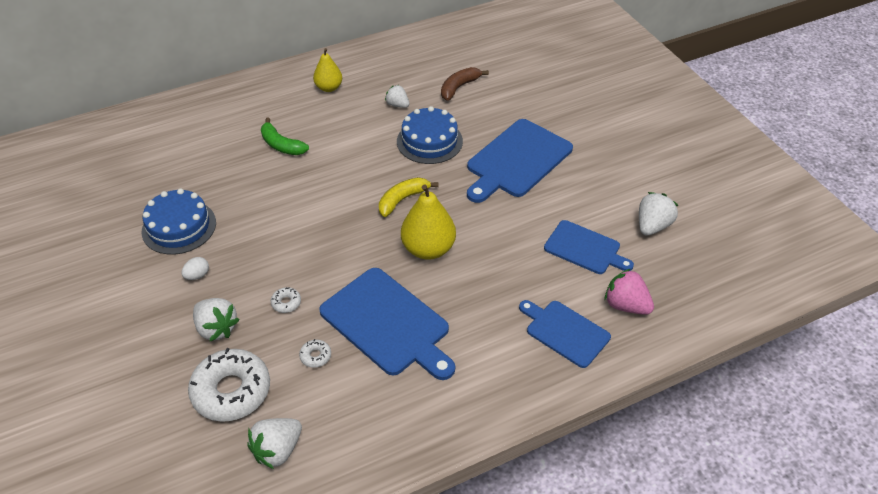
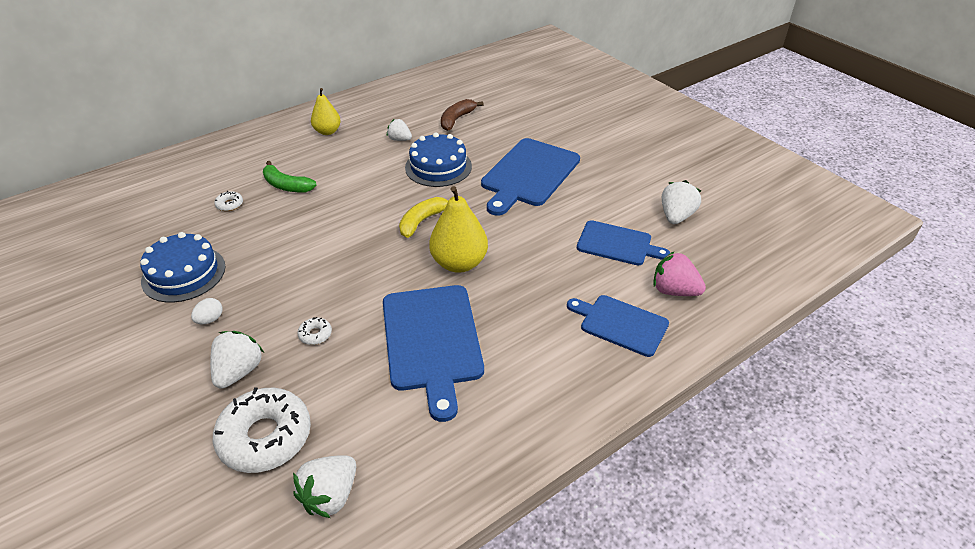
camera: 10 degrees left, 5 degrees down
(216, 328) = (239, 371): white strawberry -> white strawberry turned 105 degrees counterclockwise
(315, 356) = (358, 385): white donut -> white donut (229, 204)
(388, 324) = (432, 341): blue cutting board -> blue cutting board turned 45 degrees clockwise

